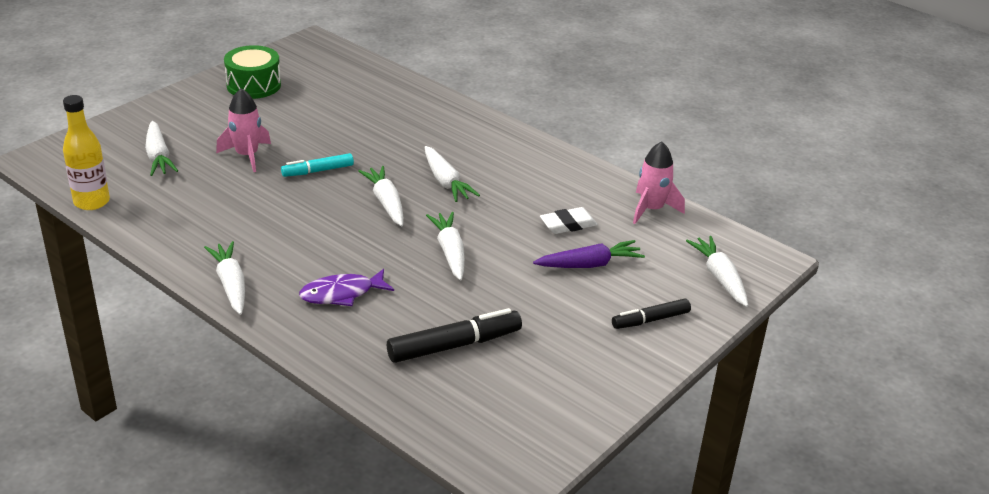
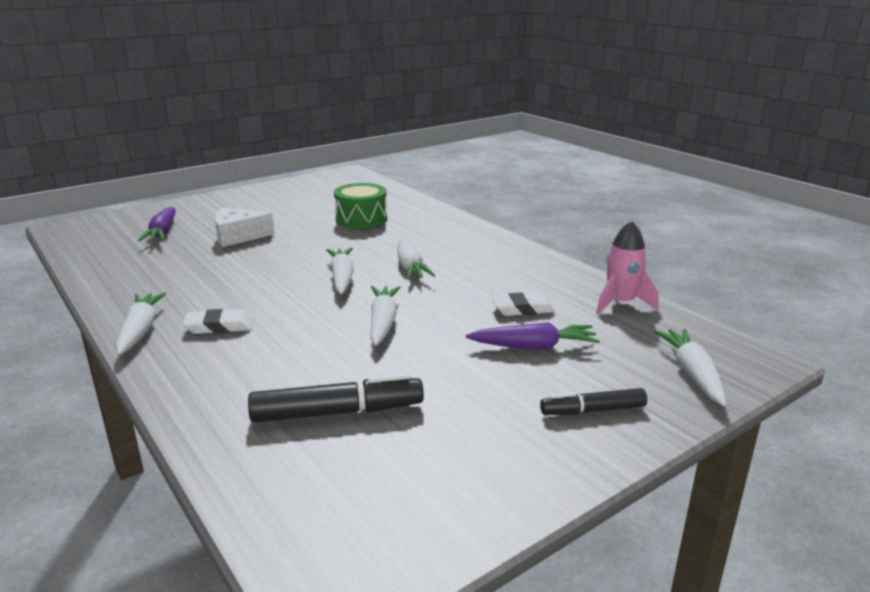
camera: 15 degrees right, 10 degrees down
(92, 202) = (76, 258): yellow bottle -> none
(158, 156) = (162, 232): white carrot -> purple carrot
(247, 156) = (238, 236): pink rocket -> white cheese
(253, 85) = (280, 194): green drum -> green drum (361, 219)
(302, 272) = (219, 326): none -> white eraser
(318, 171) = (293, 250): turquoise marker -> none
(341, 294) = (245, 349): purple fish -> none

